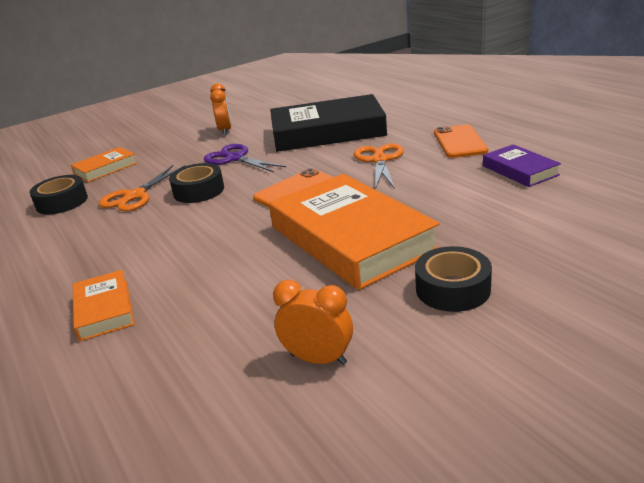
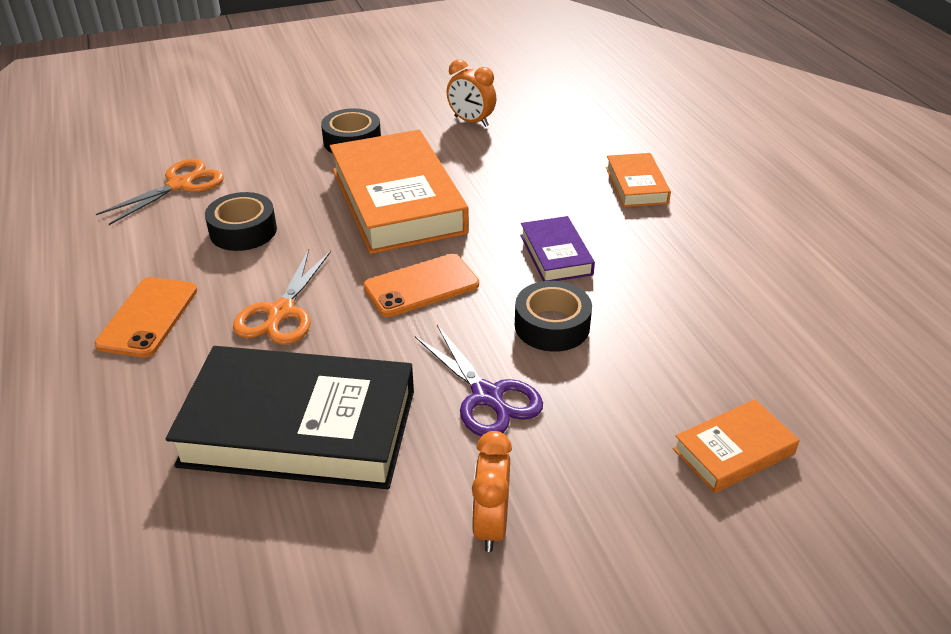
camera: 170 degrees left, 10 degrees up
(62, 202) = (770, 366): black tape -> black tape (243, 231)
(134, 196) = (650, 344): orange scissors -> orange scissors (180, 185)
(520, 170) = (155, 240): purple book -> purple book (555, 255)

